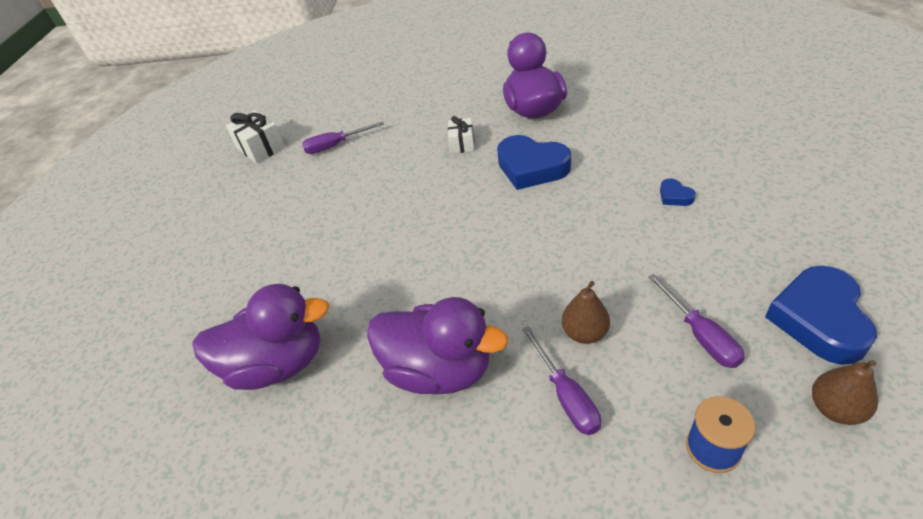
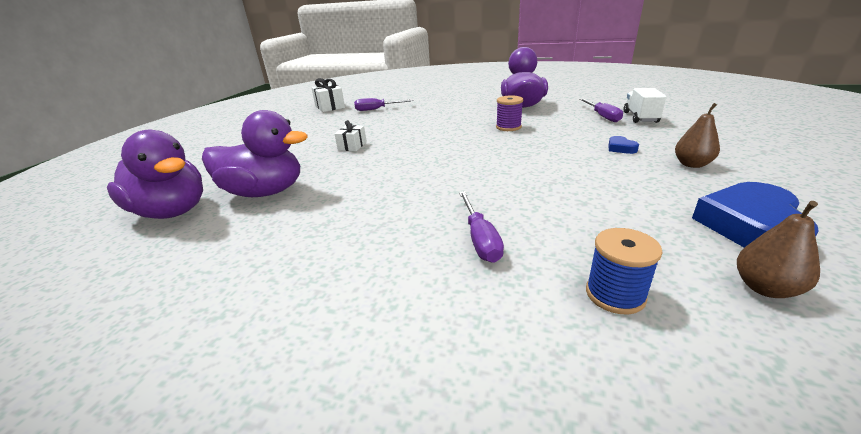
camera: 10 degrees right, 15 degrees down
(439, 370) = (380, 210): purple duck -> purple duck (172, 212)
(462, 144) = (463, 114): white gift -> white gift (352, 146)
(531, 167) = (508, 127): blue heart -> purple spool
(584, 333) = (513, 206): brown pear -> brown pear (692, 164)
(685, 121) = (640, 117): none -> white truck
(700, 335) = (622, 221): purple screwdriver -> purple screwdriver (602, 116)

